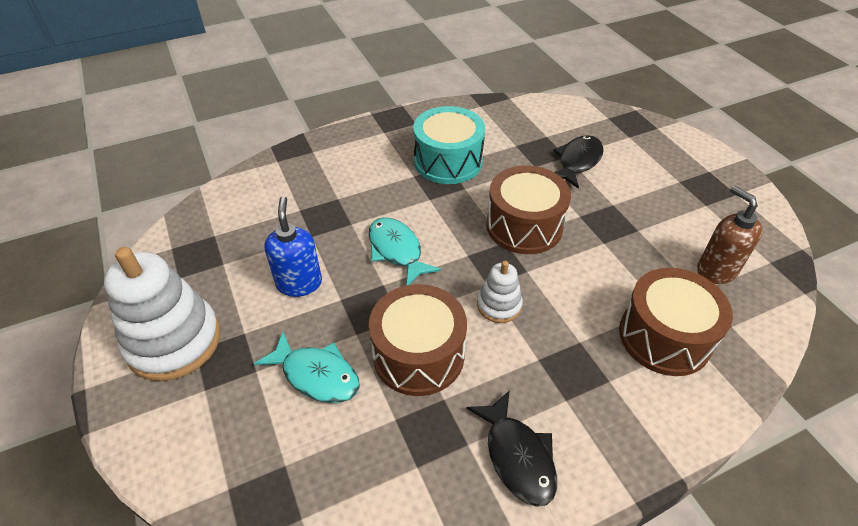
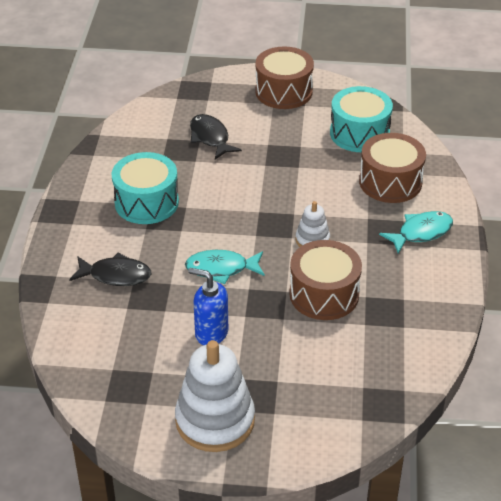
camera: 60 degrees left, 5 degrees down
(316, 375) = (304, 350): turquoise fish -> turquoise fish (421, 233)
(517, 456) = (425, 281): black fish -> black fish (115, 275)
(524, 226) = (252, 195): brown drum -> brown drum (283, 92)
(716, 270) = (359, 133): brown soap dispenser -> turquoise drum

